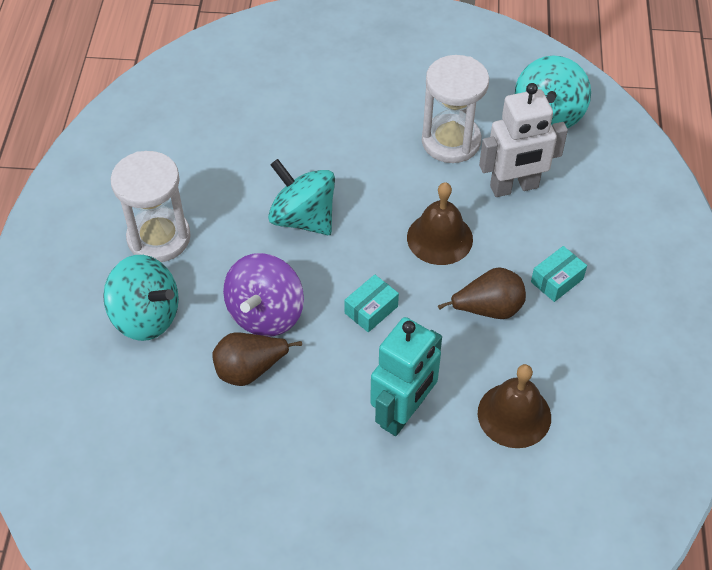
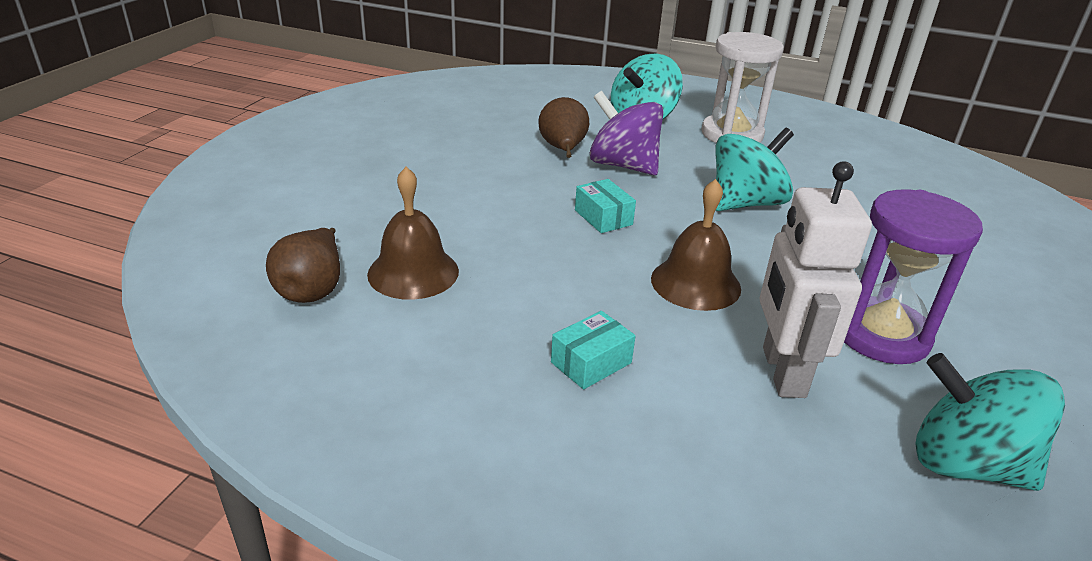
camera: 105 degrees right, 20 degrees down
(403, 413) = (466, 209): turquoise robot -> none
(451, 141) = (881, 335): white hourglass -> purple hourglass
(488, 309) = (569, 292): brown pear -> brown pear (312, 289)
(557, 280) = (591, 362): turquoise box -> turquoise box turned 75 degrees clockwise

